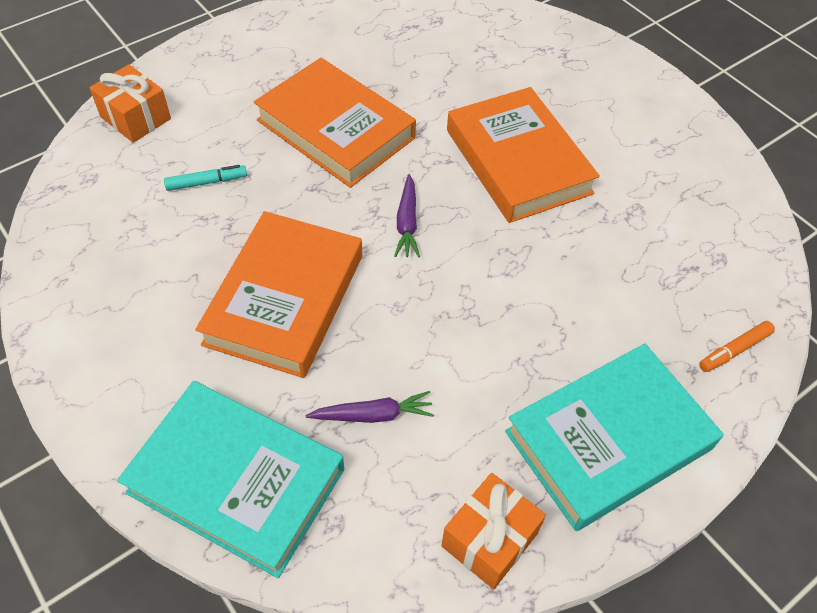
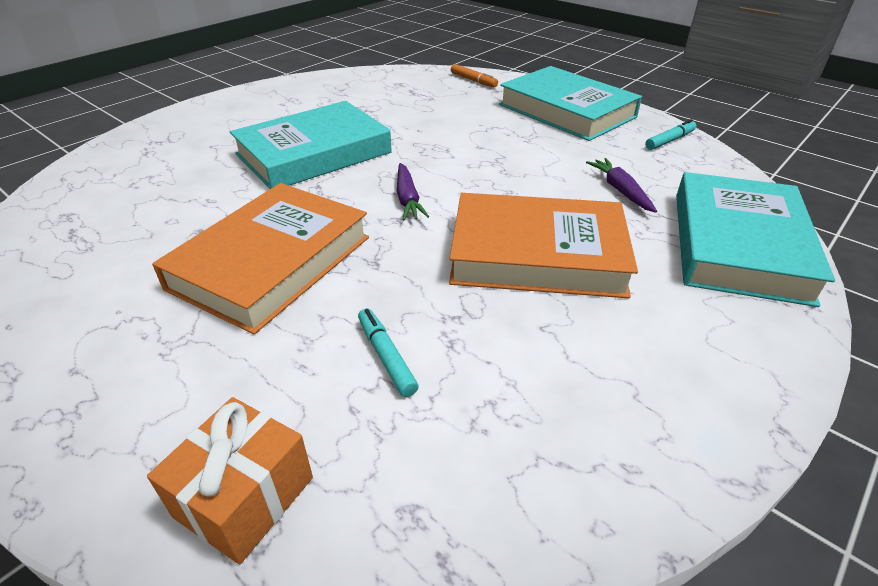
camera: 100 degrees left, 15 degrees down
(407, 223) = (407, 199): purple carrot -> purple carrot turned 90 degrees clockwise
(489, 539) = (670, 140): orange gift -> turquoise marker
(518, 161) = (313, 153): orange book -> turquoise book

